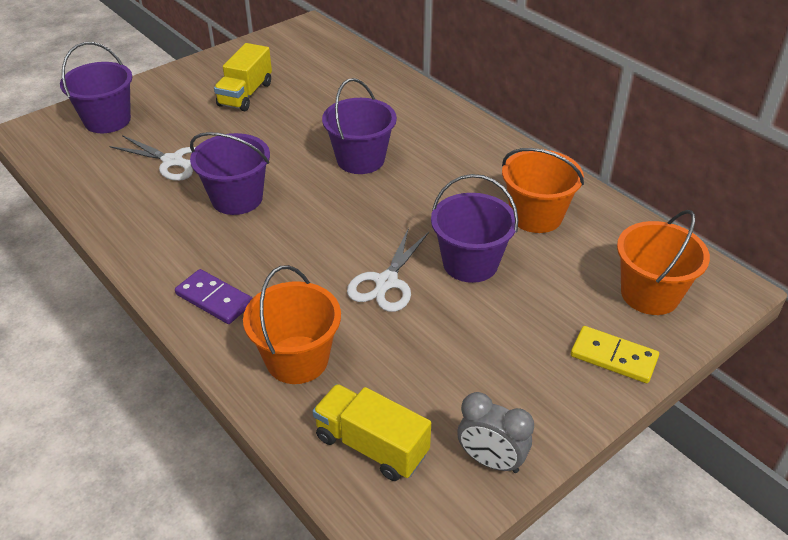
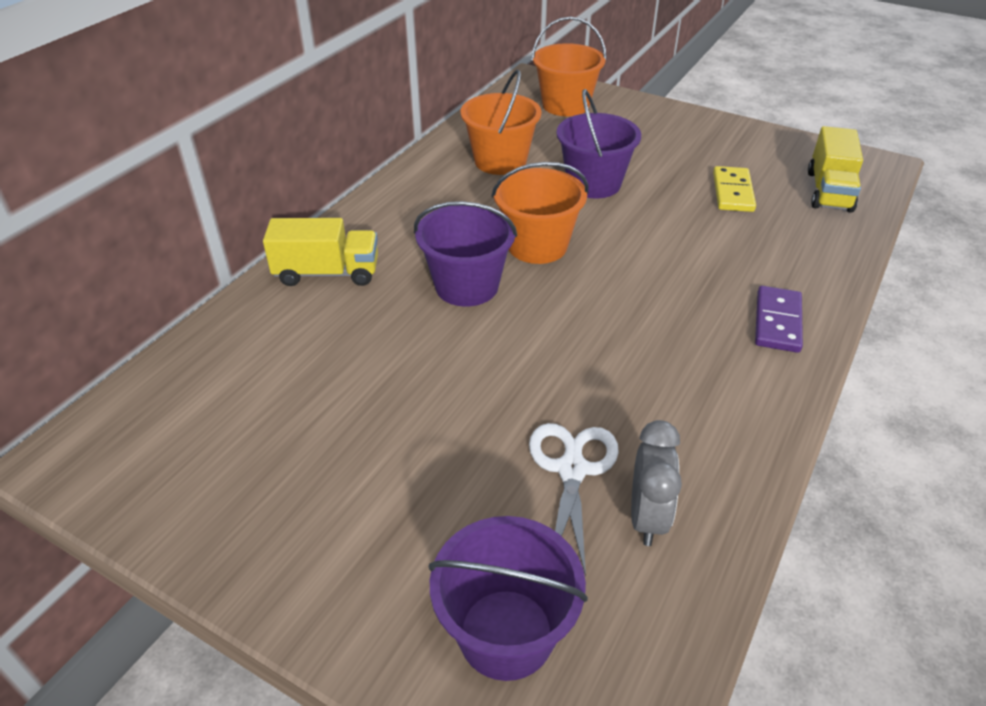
camera: 110 degrees left, 0 degrees up
(237, 198) = (608, 366): purple bucket -> none
(245, 94) = (343, 456): yellow truck -> yellow truck (327, 273)
(297, 360) = (793, 246): orange bucket -> orange bucket (537, 245)
(386, 282) = (656, 222): white scissors -> none
(491, 461) = (785, 145): grey clock -> grey clock (647, 517)
(613, 357) = (645, 113): yellow domino -> yellow domino (732, 192)

